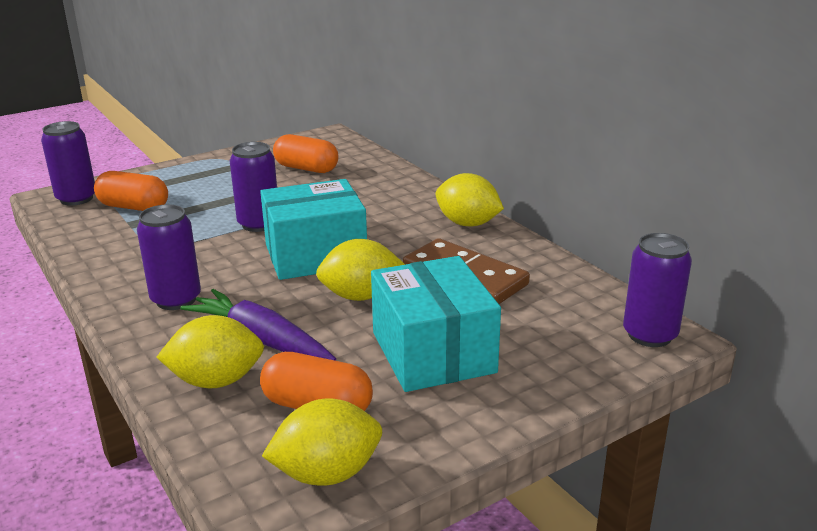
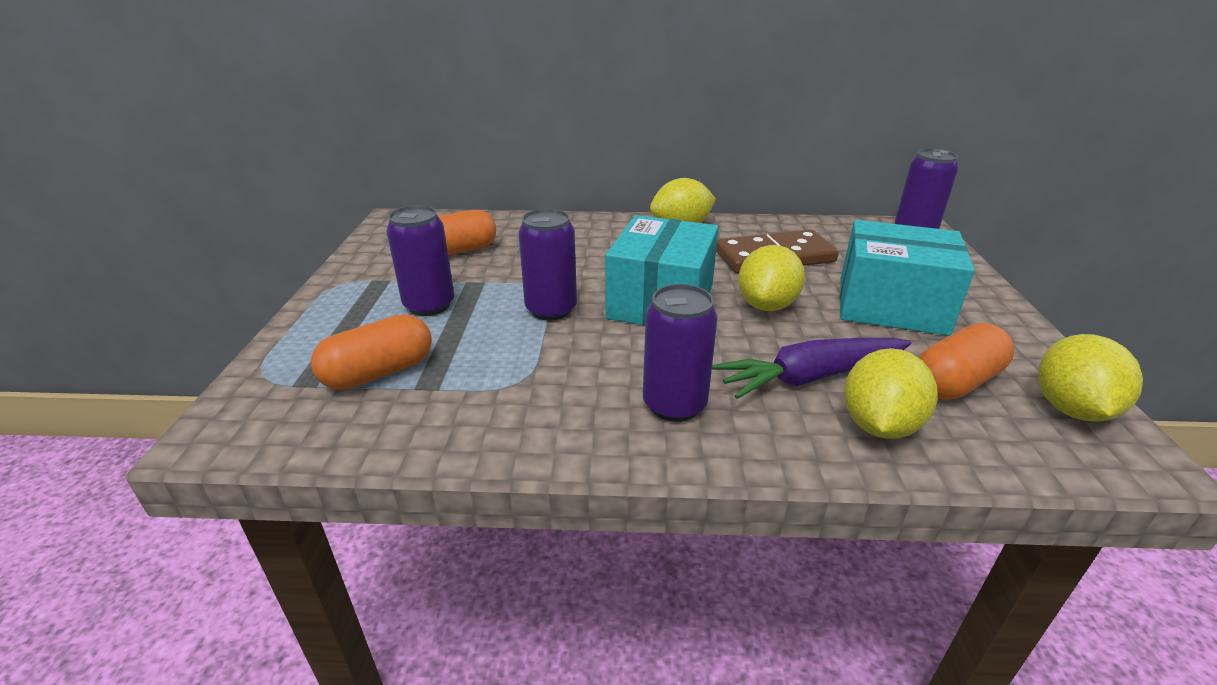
camera: 55 degrees left, 5 degrees up
(76, 199) = (269, 411): purple can -> purple can (429, 305)

